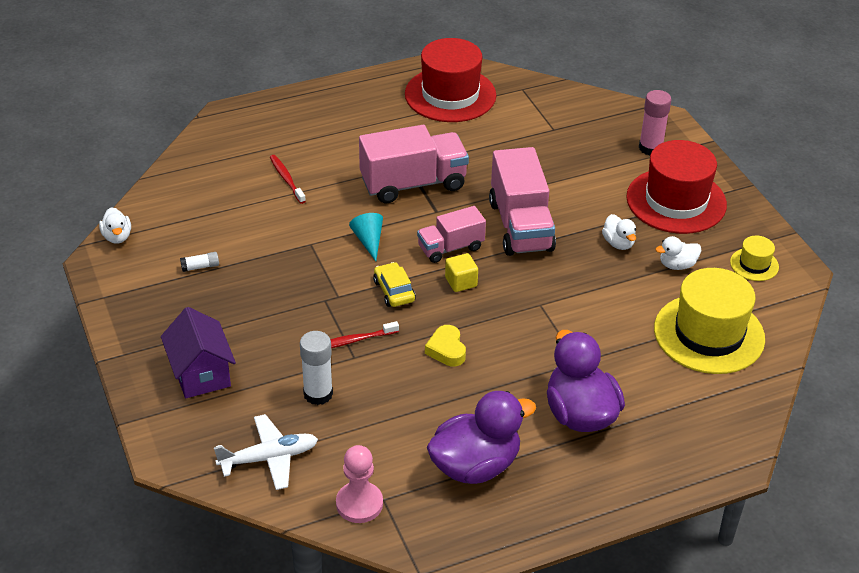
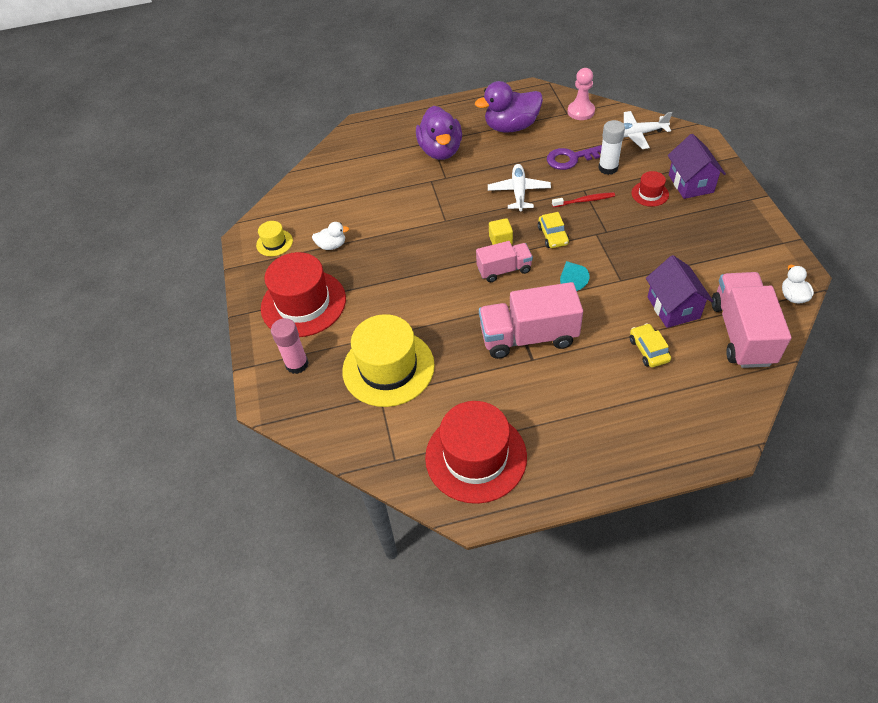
camera: 165 degrees left, 10 degrees up
(200, 267) = (711, 264): white glue stick -> none
(254, 219) = (673, 307): none -> purple house
(261, 355) = (650, 194): none -> red hat
(286, 179) = (648, 350): red toothbrush -> yellow car
(373, 408) = (571, 158): none -> purple key
(446, 350) = (519, 192): yellow heart -> white plane
(520, 226) = (442, 287): pink truck -> pink truck (741, 333)
(618, 243) = (368, 266): white duck -> none
(709, 334) = (336, 194): yellow hat -> yellow hat (388, 368)

